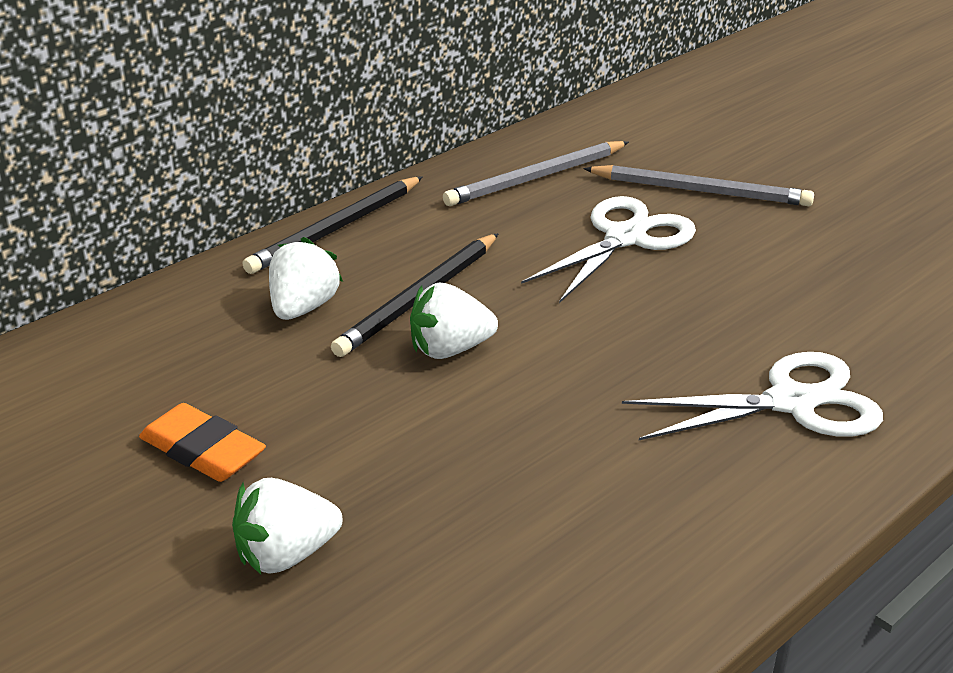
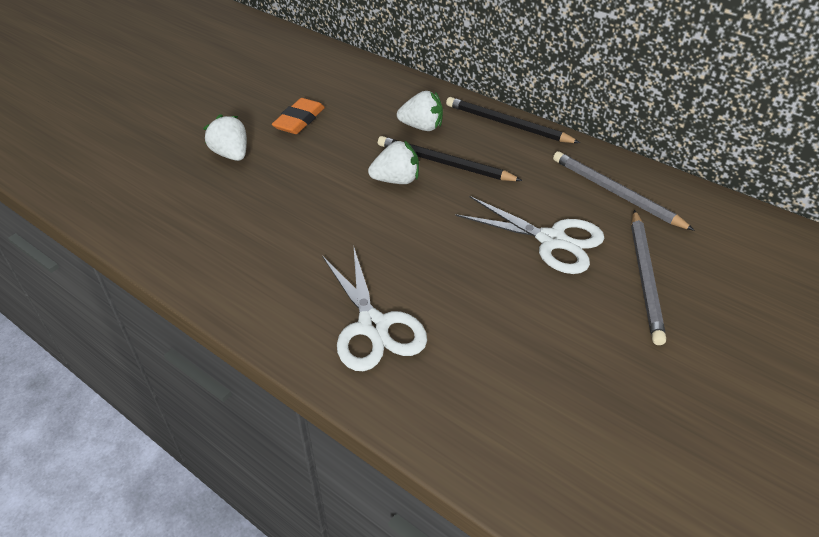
camera: 80 degrees right, 10 degrees up
(450, 349) = (396, 180): white strawberry -> white strawberry turned 105 degrees clockwise

